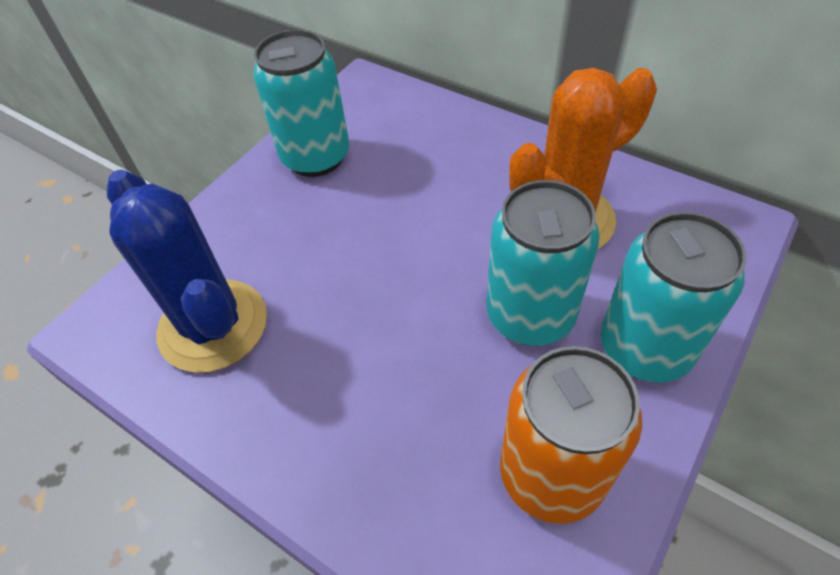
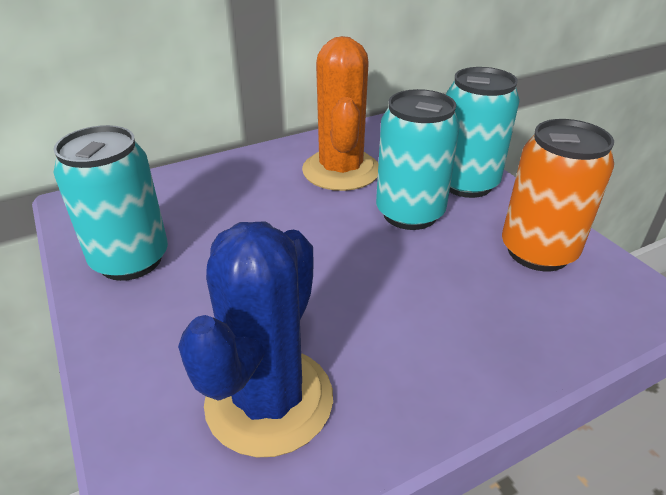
camera: 65 degrees left, 15 degrees down
(213, 325) = (269, 400): blue cactus -> blue cactus turned 60 degrees counterclockwise

